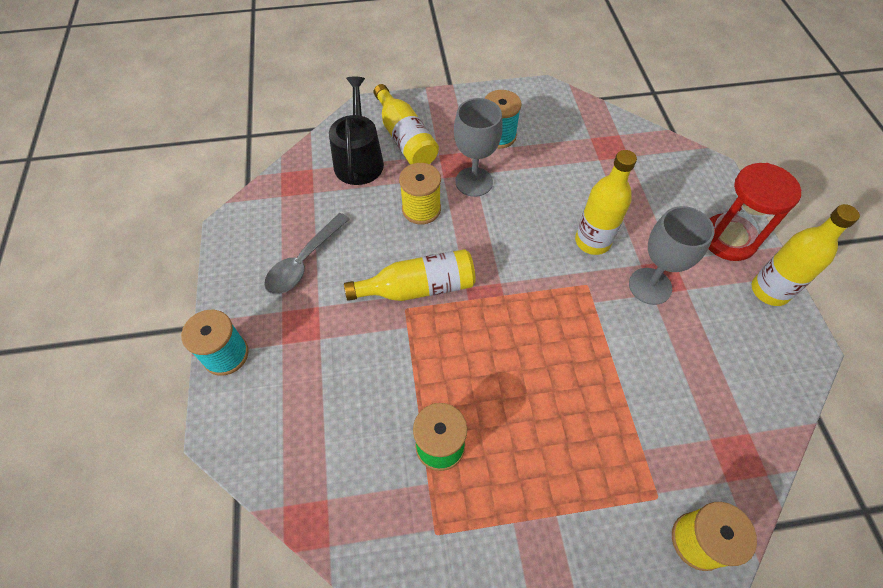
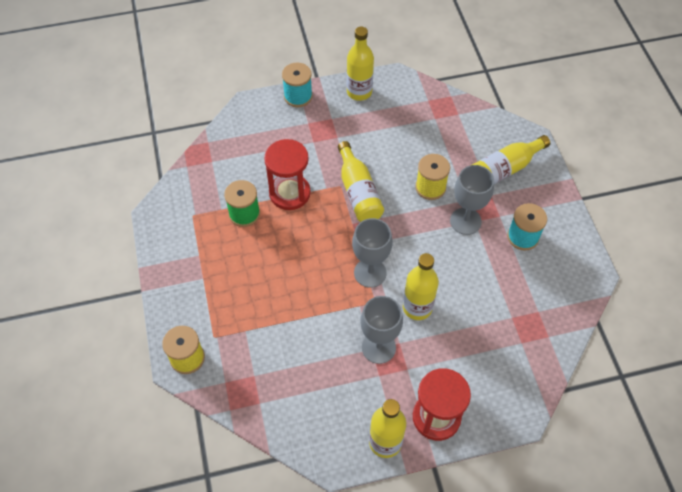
camera: 85 degrees right, 0 degrees up
(243, 272) = (359, 92): none -> yellow bottle
(304, 261) = (372, 123): grey spoon -> none
(359, 160) = (473, 142): black watering can -> none
(409, 376) = (289, 193): none -> red hourglass
(545, 285) = (370, 273): none -> grey goblet

